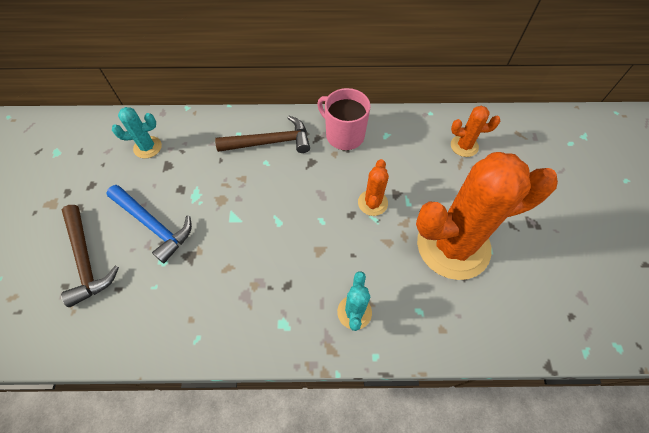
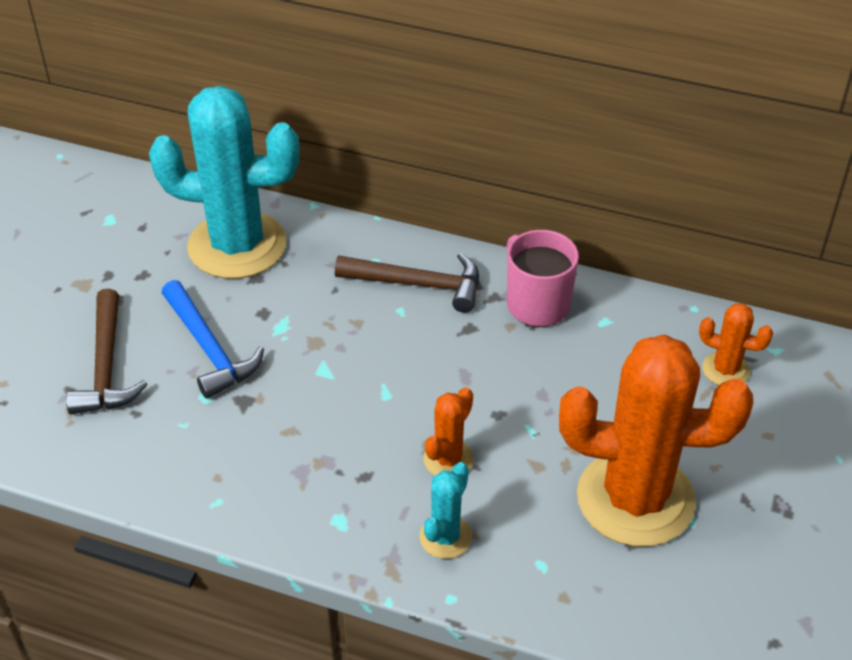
camera: 20 degrees right, 15 degrees down
(147, 147) = (237, 245): turquoise cactus -> turquoise cactus, size x2.29
(372, 203) = (538, 408): orange cactus -> orange cactus (448, 459)

